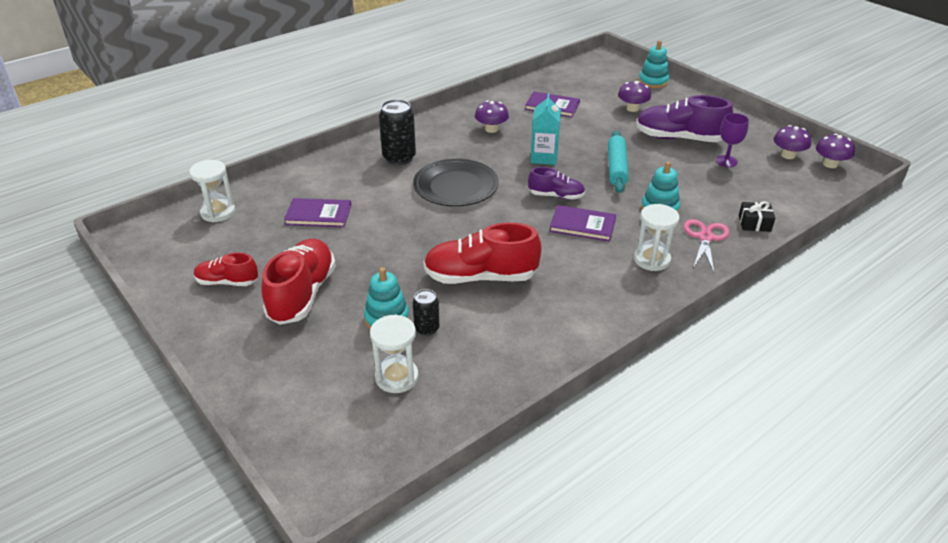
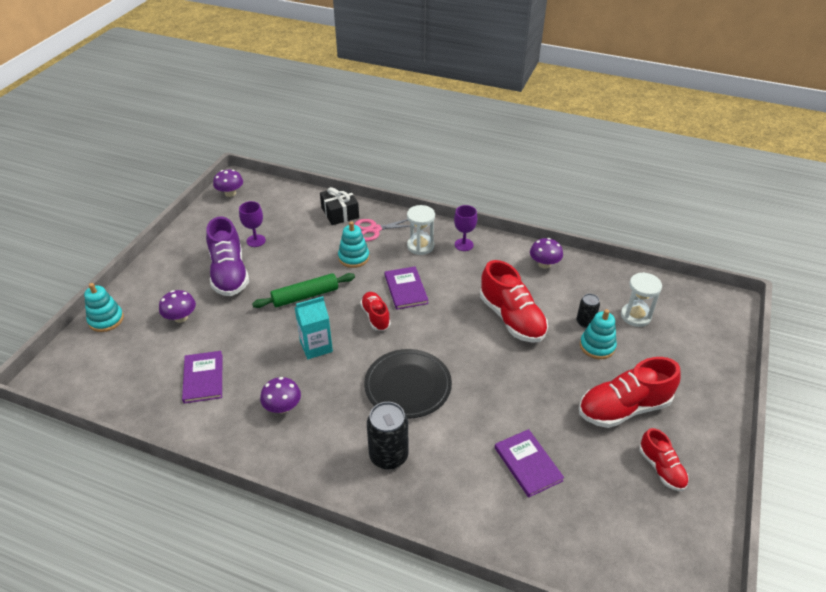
camera: 120 degrees left, 5 degrees up
(218, 212) = (596, 556): white hourglass -> none
(556, 196) = (375, 317): purple shoe -> red shoe
(616, 167) = (305, 296): turquoise rolling pin -> green rolling pin
(633, 293) = (464, 245): none -> purple goblet
(754, 223) = (340, 212): black gift -> black gift, size x1.51
(788, 155) = (227, 213): purple mushroom -> purple mushroom (544, 264)

